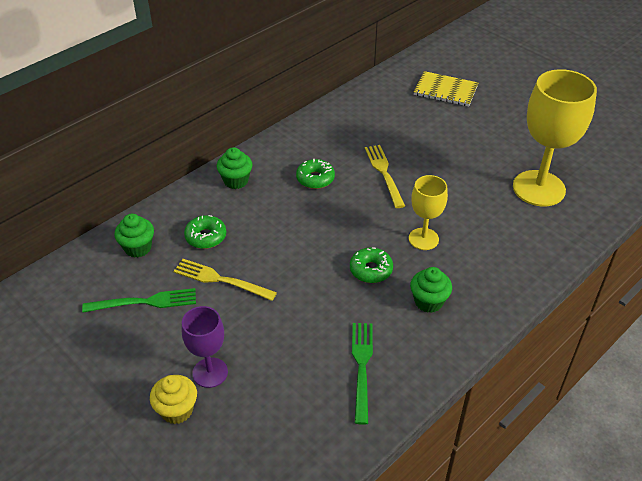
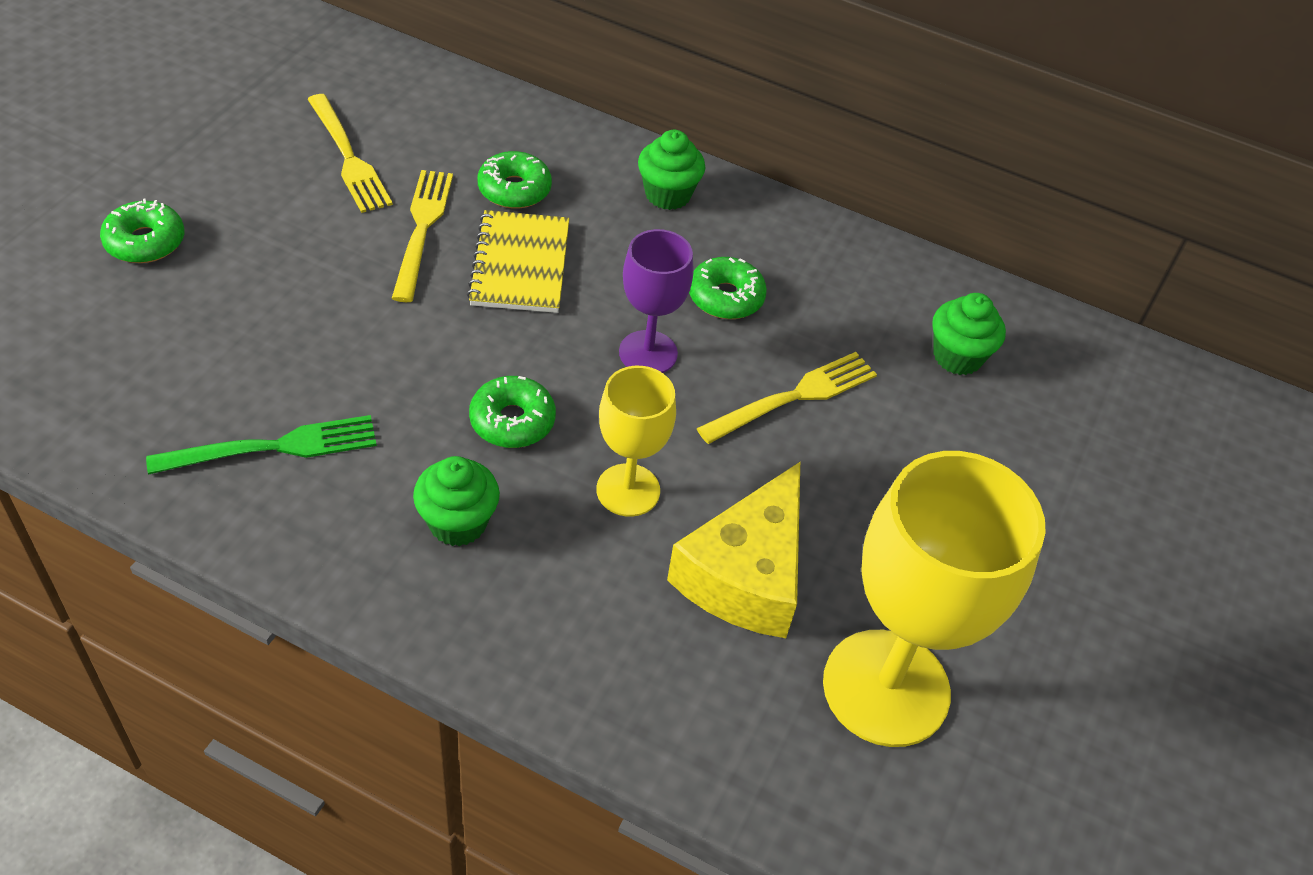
camera: 65 degrees right, 5 degrees up
(138, 248) = (460, 121): green cupcake -> green cupcake (957, 356)
(145, 302) = (349, 158): green fork -> yellow fork
(177, 410) = (145, 242): yellow cupcake -> green donut
(210, 372) = (223, 261): purple goblet -> purple goblet (648, 353)
(445, 90) = (1138, 462): yellow notebook -> yellow notebook (520, 264)
(477, 213) = (745, 574): none -> yellow cheese

